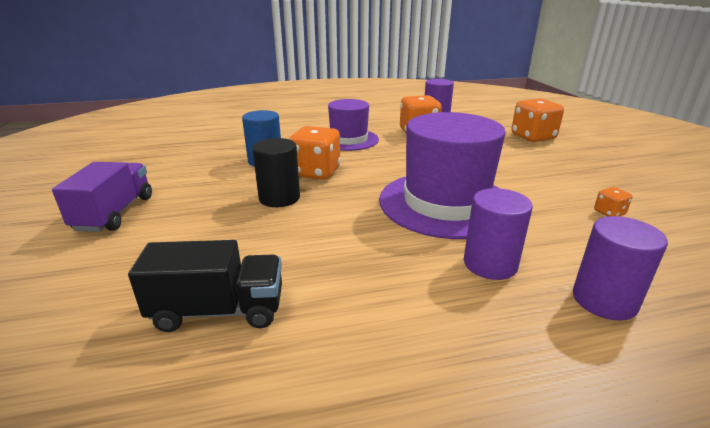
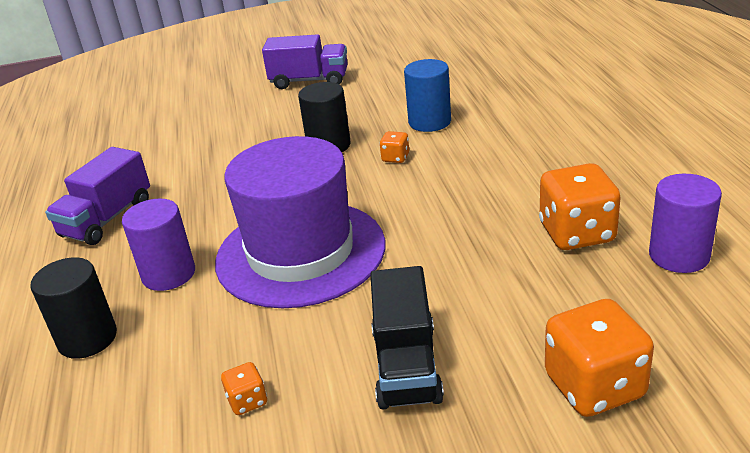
camera: 95 degrees right, 5 degrees up
(219, 311) = (162, 151): black truck -> black truck (406, 365)
(316, 172) = (395, 158): orange dice -> orange dice, size x0.47
(348, 140) = (521, 169): purple hat -> none
(389, 333) = (107, 219): none -> purple truck
(604, 300) = (87, 338): purple cylinder -> black cylinder

